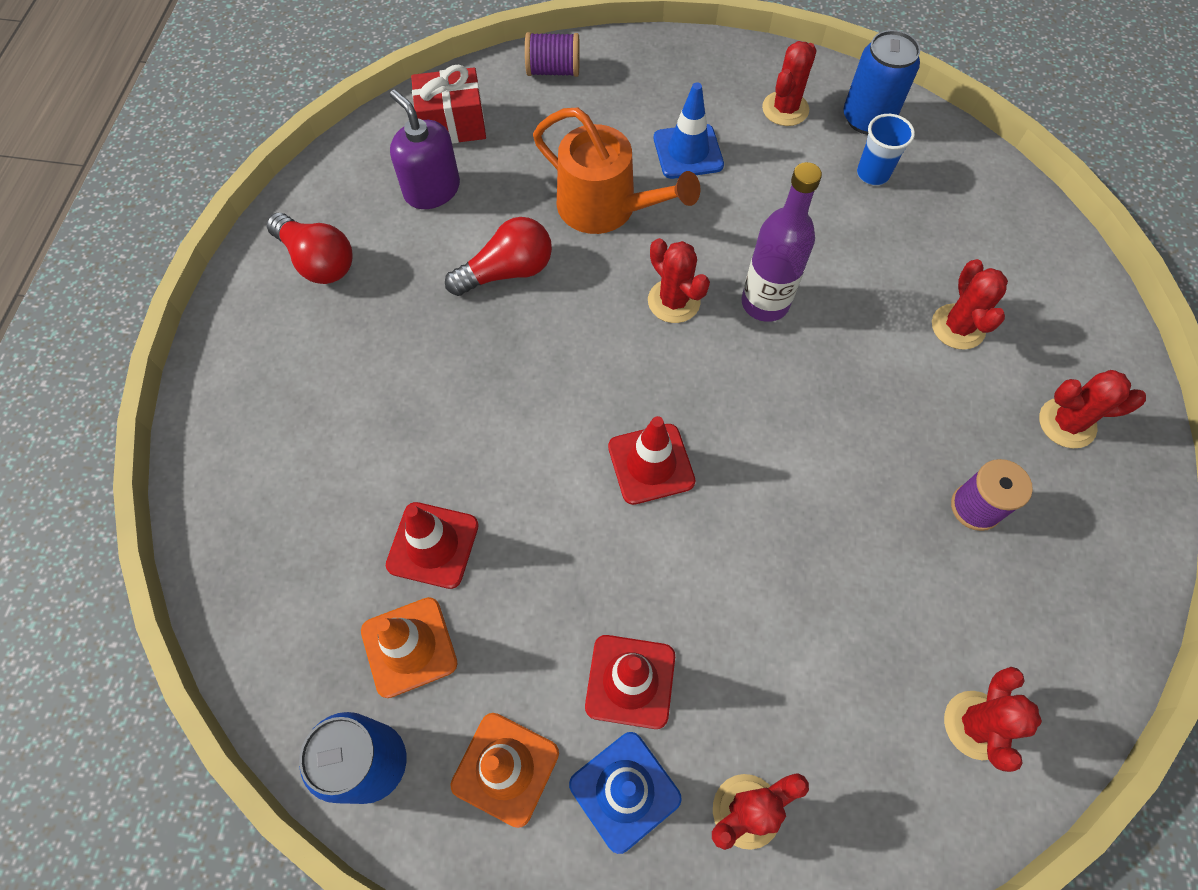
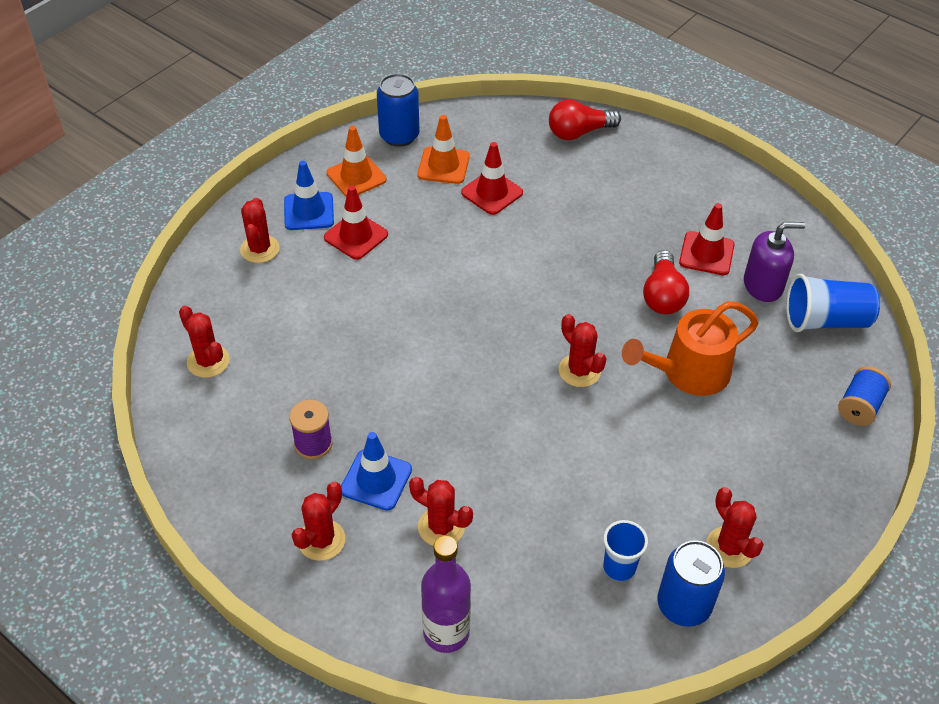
camera: 120 degrees right, 15 degrees down
(318, 261) = (730, 210): red light bulb -> red light bulb (579, 132)
(453, 125) = (825, 321): red gift -> blue cup
(553, 70) = (859, 406): purple spool -> blue spool
(651, 464) = (469, 301): red traffic cone -> red traffic cone (706, 253)
(674, 301) = (579, 371): red cactus -> red cactus turned 60 degrees clockwise
(688, 152) = (717, 451): blue traffic cone -> blue traffic cone (376, 480)
(765, 303) = (543, 421): purple bottle -> purple bottle (446, 632)

